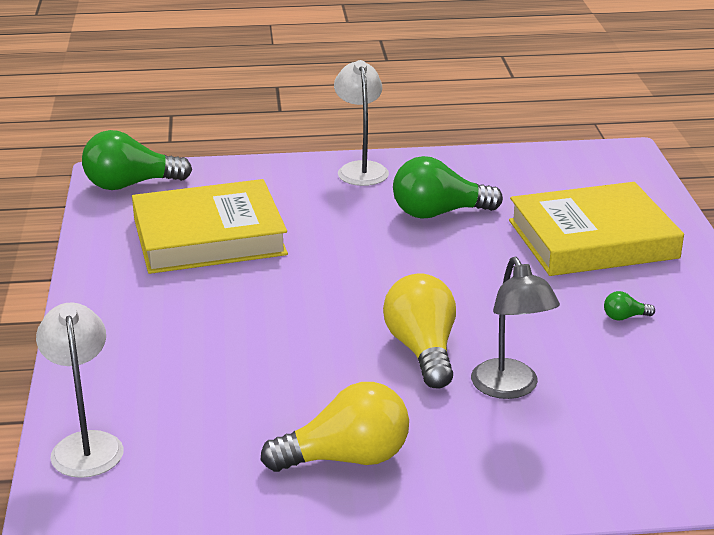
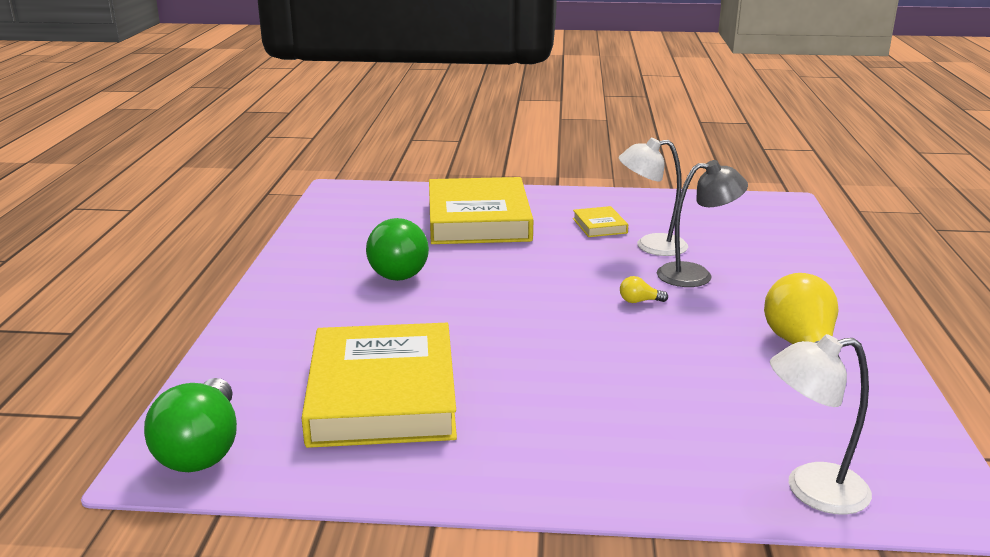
camera: 80 degrees left, 5 degrees down
(361, 169) = (280, 296): white lamp -> white lamp (650, 246)
(422, 350) = (639, 301): yellow light bulb -> yellow light bulb, size x0.42
(624, 317) = (599, 226): green light bulb -> yellow book

